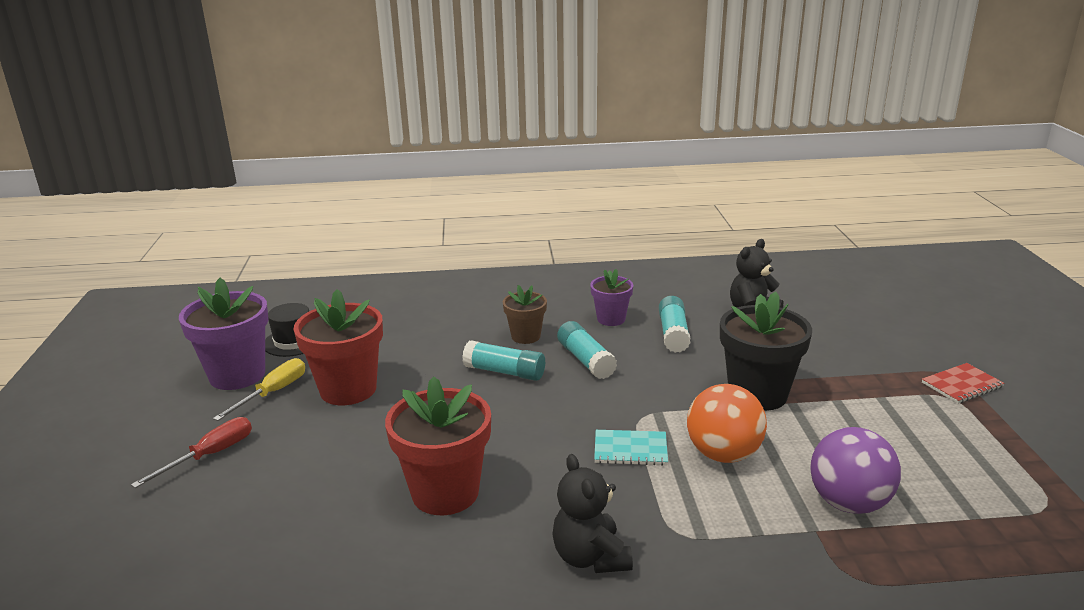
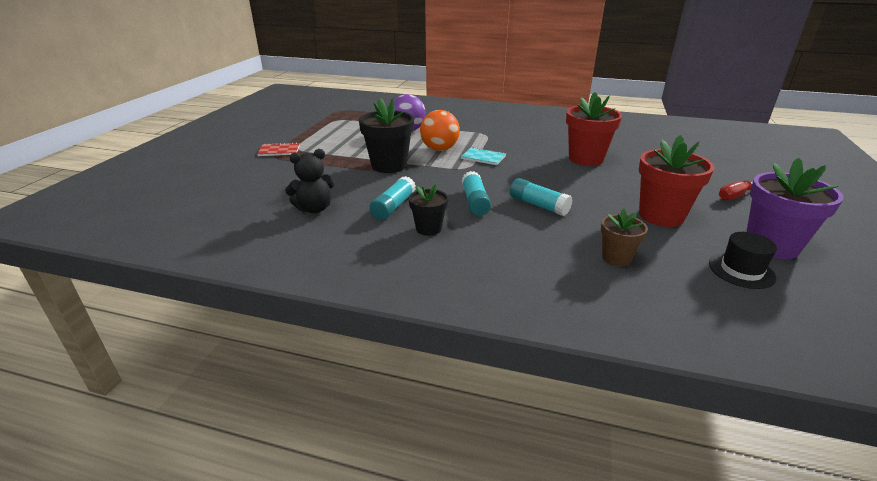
camera: 160 degrees left, 5 degrees up
(273, 393) = (724, 225): yellow screwdriver -> none
(526, 336) = (511, 229): brown flower pot -> brown flower pot (616, 258)
(590, 557) = (525, 134): black teddy bear -> none
(611, 319) = (428, 229): purple flower pot -> black flower pot

